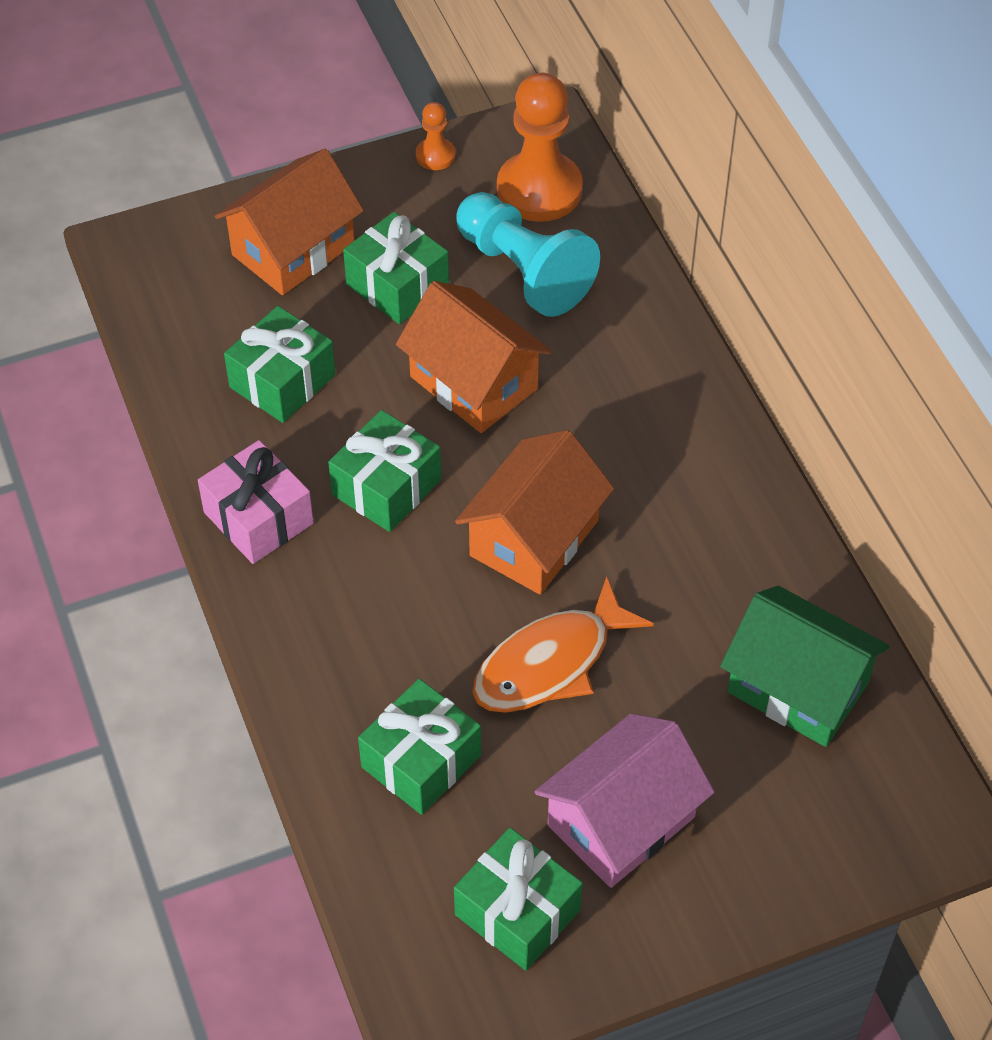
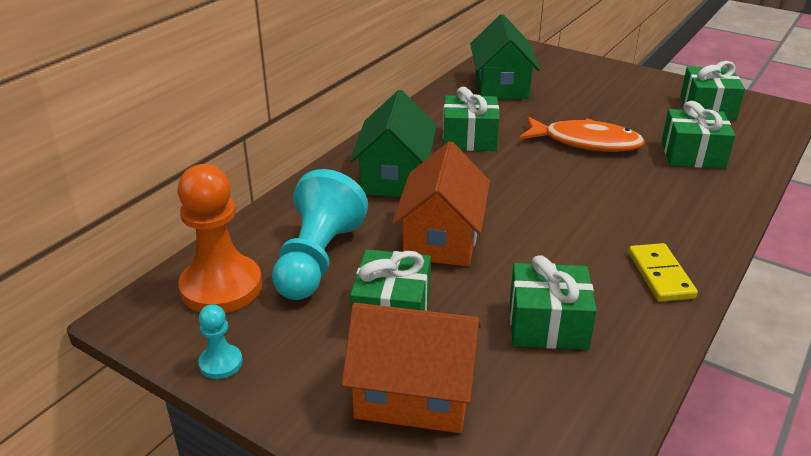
camera: 125 degrees left, 20 degrees down
(258, 518) = (660, 275): pink gift -> yellow domino
(386, 487) = (564, 236): green gift -> green gift (469, 139)
(435, 155) = (221, 363): orange pawn -> turquoise pawn
(534, 538) = (523, 173): orange house -> none
(621, 821) = (628, 101): pink house -> none
(629, 411) = (395, 177): none -> green house

